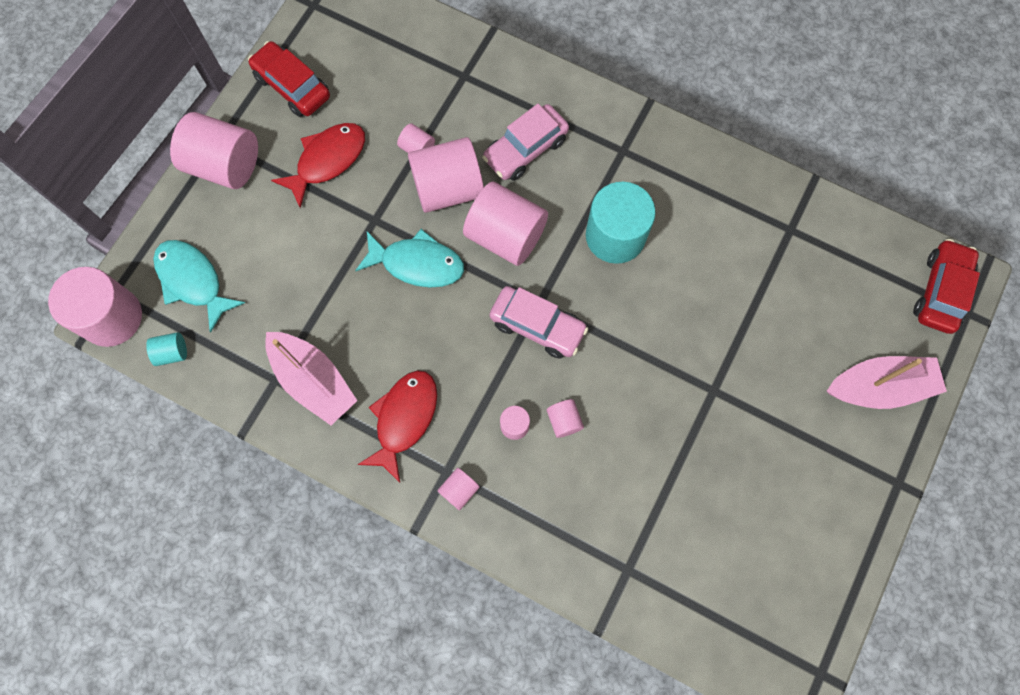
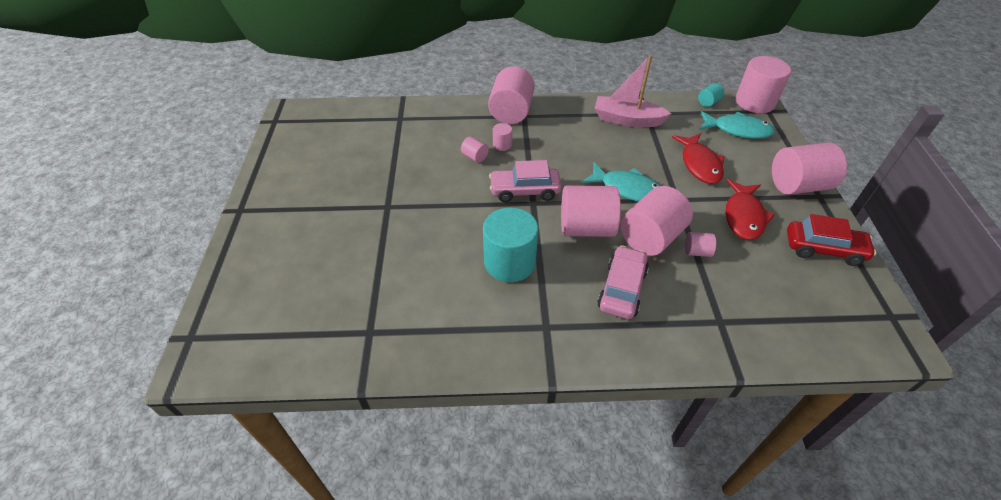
camera: 150 degrees right, 25 degrees down
(404, 419) = (564, 124): red fish -> red fish (699, 164)
(417, 264) = (627, 189): turquoise fish -> turquoise fish turned 135 degrees counterclockwise
(459, 490) = (511, 112): pink cylinder -> pink cylinder, size x2.20
(879, 387) = (263, 255): pink boat -> none
(940, 291) = (218, 343): red car -> none

